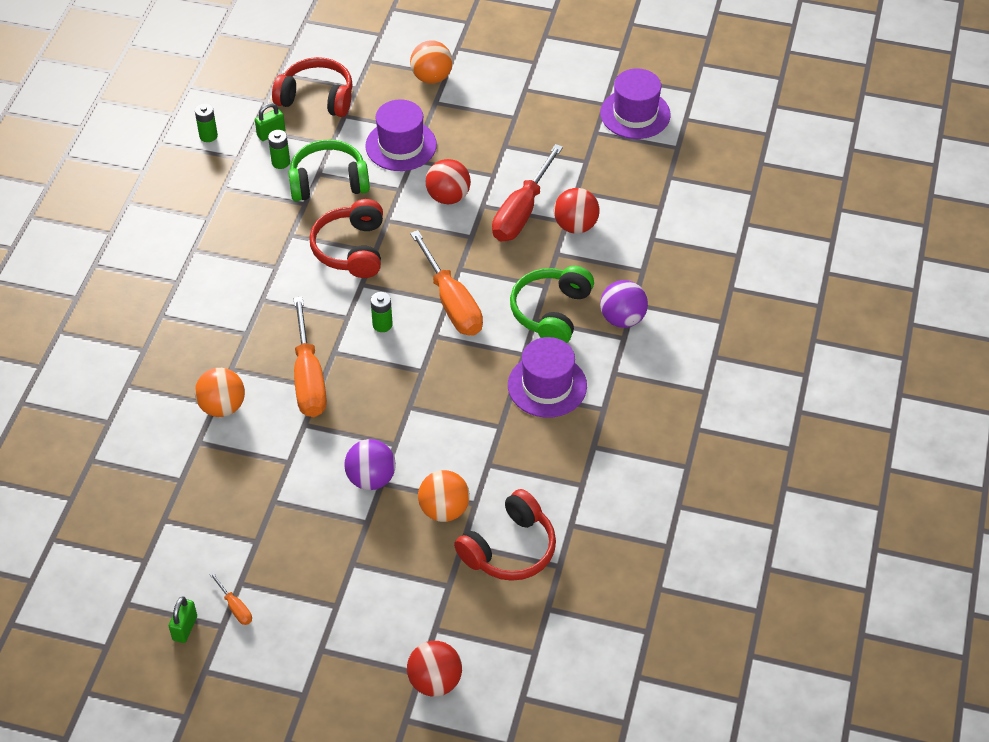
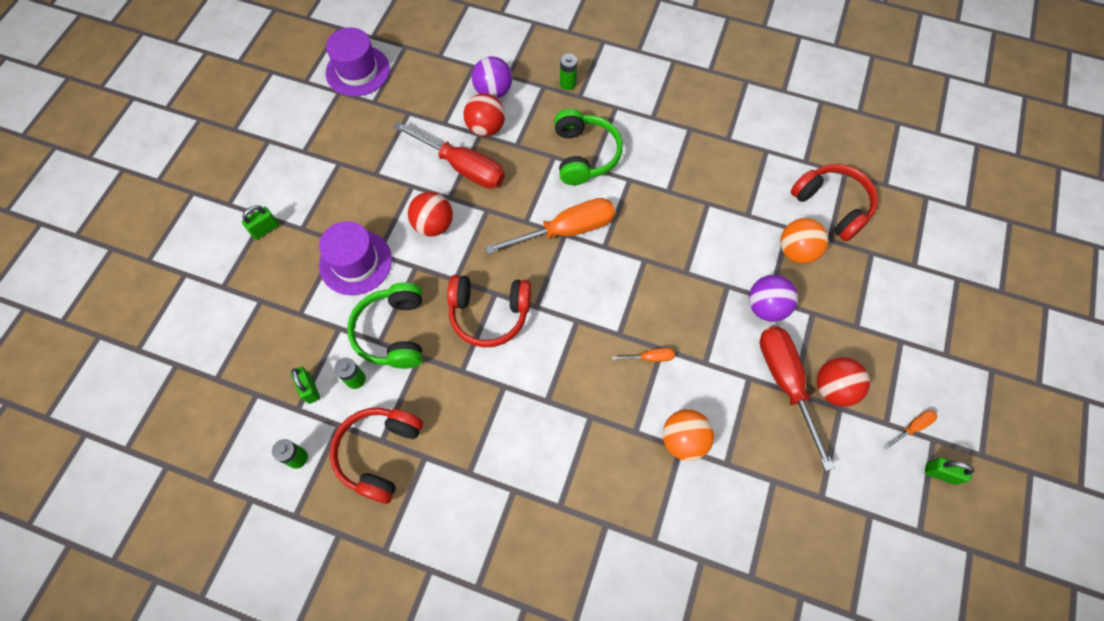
camera: 85 degrees left, 15 degrees up
(283, 494) = (785, 383): none -> red screwdriver
(309, 378) = (650, 357): orange screwdriver -> orange screwdriver, size x0.44
(317, 98) = (266, 340): red headphones -> red headphones (379, 454)
(382, 324) = (588, 290): green battery -> green battery (568, 83)
(432, 77) = (265, 229): orange ball -> green padlock
(435, 681) = (963, 268): red ball -> red ball (833, 388)
(547, 385) = (665, 165): purple hat -> none
(551, 312) = (584, 155): green headphones -> green headphones turned 120 degrees counterclockwise
(622, 319) = (595, 105): purple ball -> purple ball (493, 91)

